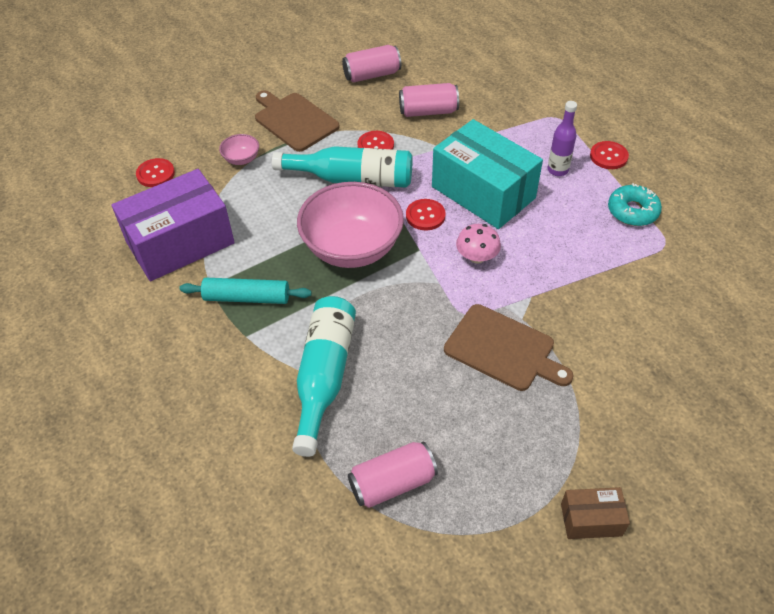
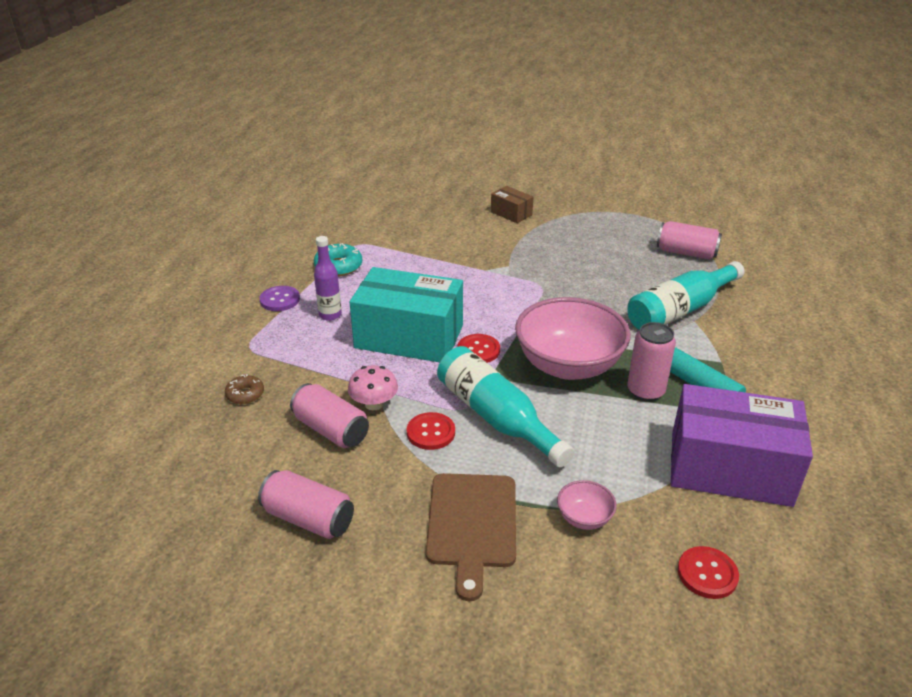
camera: 135 degrees left, 15 degrees down
(279, 265) = (645, 391): none -> pink can
(477, 257) = (483, 306): pink mushroom -> pink mushroom (374, 404)
(483, 192) = (409, 337): turquoise box -> turquoise box turned 75 degrees counterclockwise
(503, 96) = (245, 394): none -> brown donut
(503, 349) = (543, 261): brown cutting board -> none
(591, 519) = (595, 199): brown box -> brown box (511, 213)
(608, 156) = (280, 300): red button -> purple button

